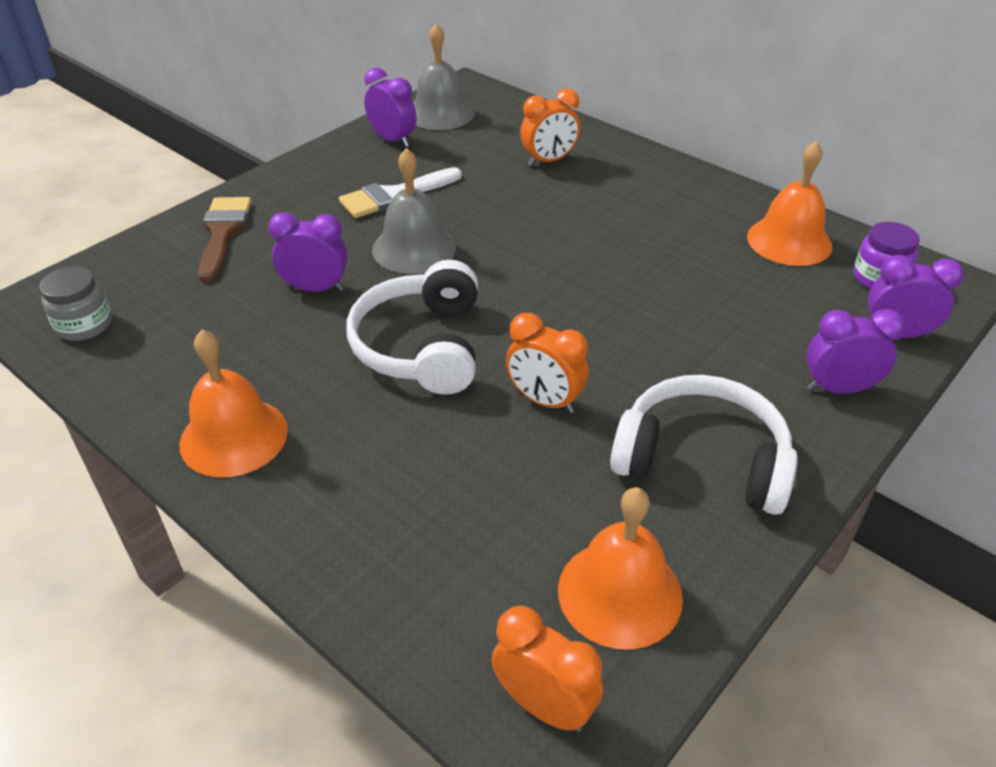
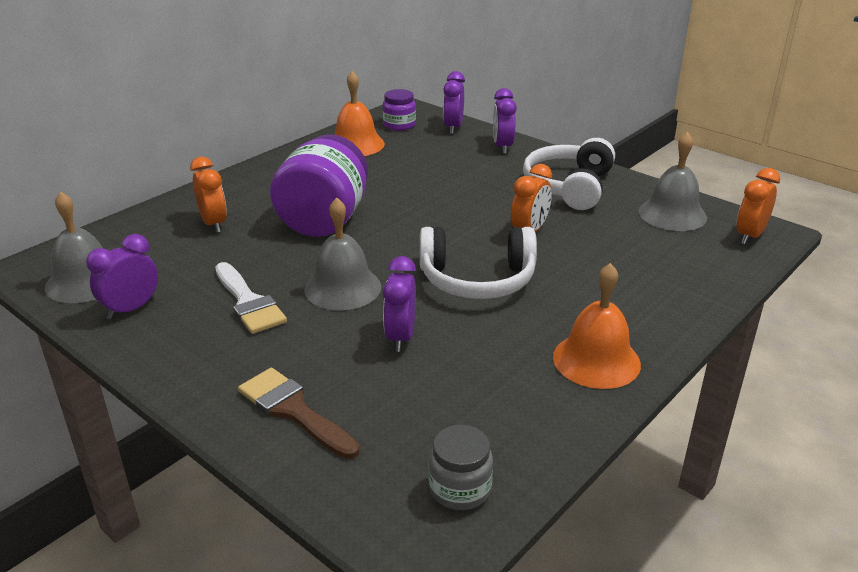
camera: 90 degrees left, 10 degrees down
(223, 233) = (293, 410): brown brush -> brown brush turned 45 degrees clockwise
(563, 228) = (324, 220): none -> purple jar
(620, 593) = (672, 214): orange bell -> grey bell

